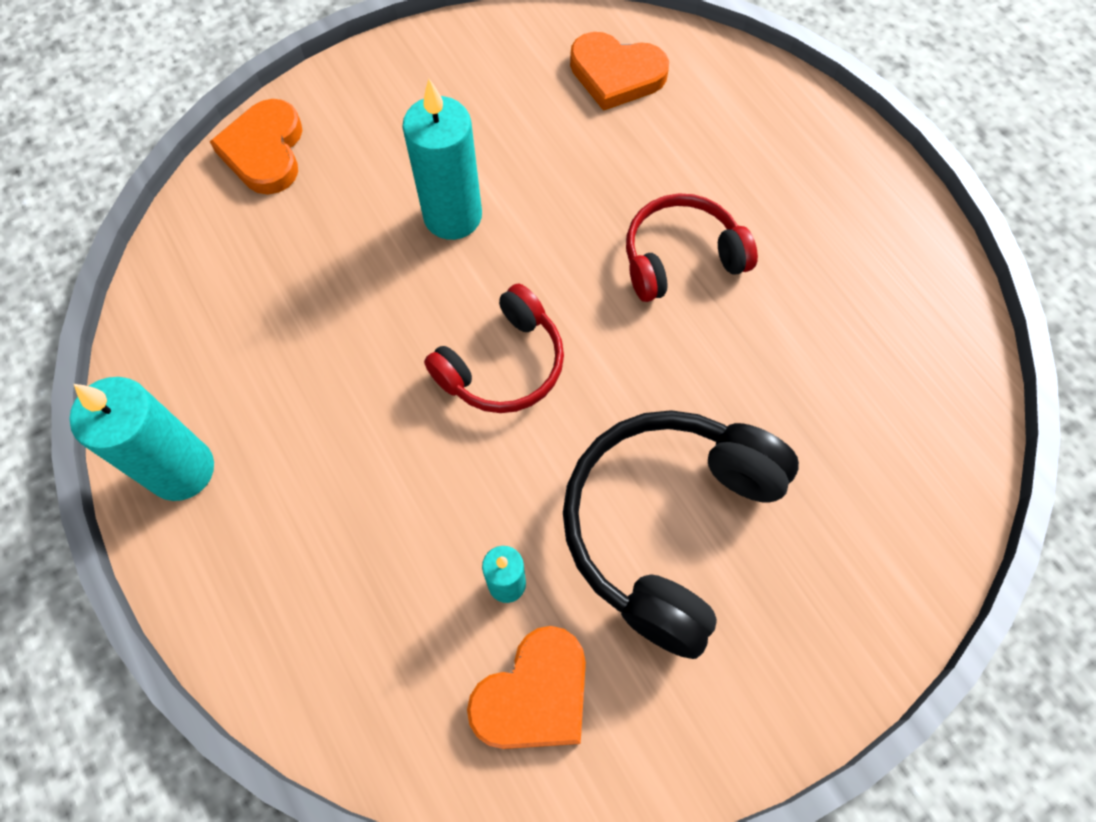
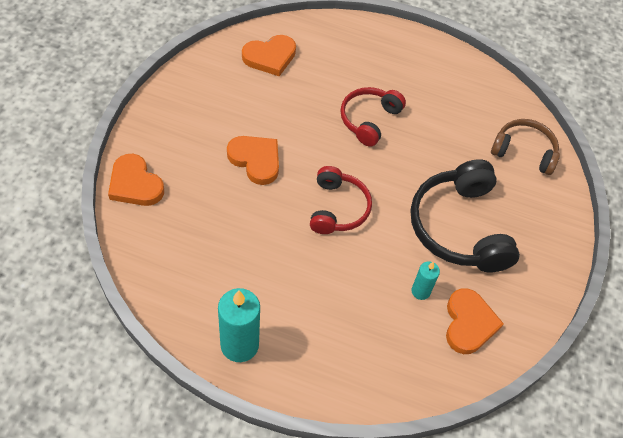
camera: 45 degrees left, 10 degrees down
(452, 216) = (256, 160): turquoise candle -> orange heart
(905, 475) = (524, 152): none -> brown headphones

